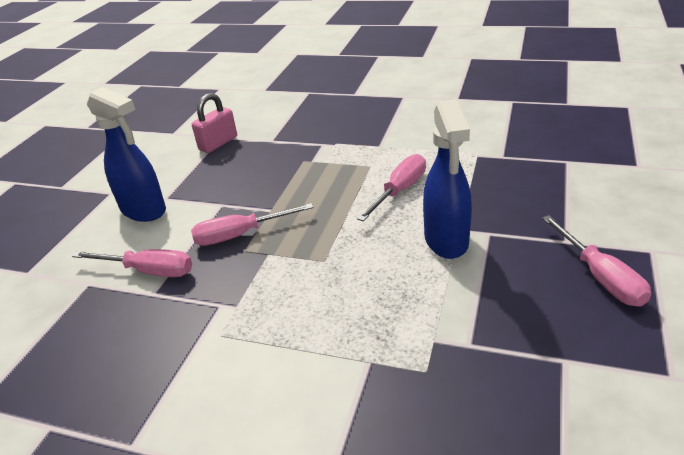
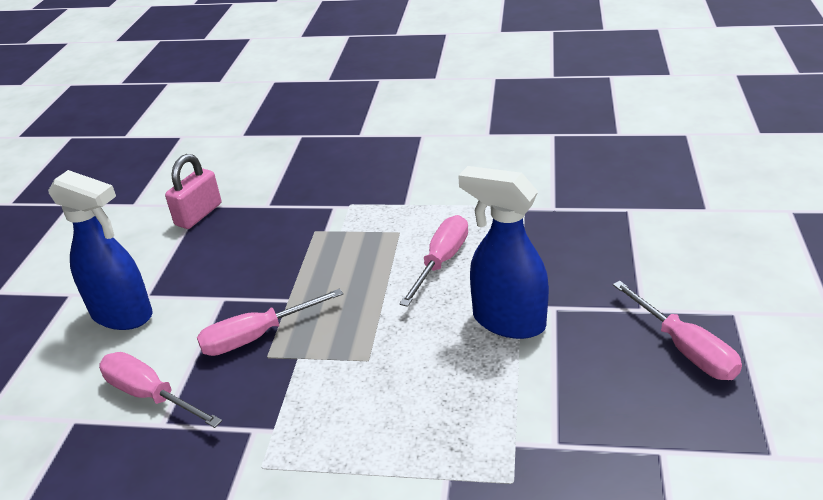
camera: 10 degrees left, 0 degrees up
(149, 271) = (150, 395): pink screwdriver -> pink screwdriver turned 150 degrees counterclockwise
(446, 241) = (508, 321): blue spray bottle -> blue spray bottle turned 135 degrees clockwise

